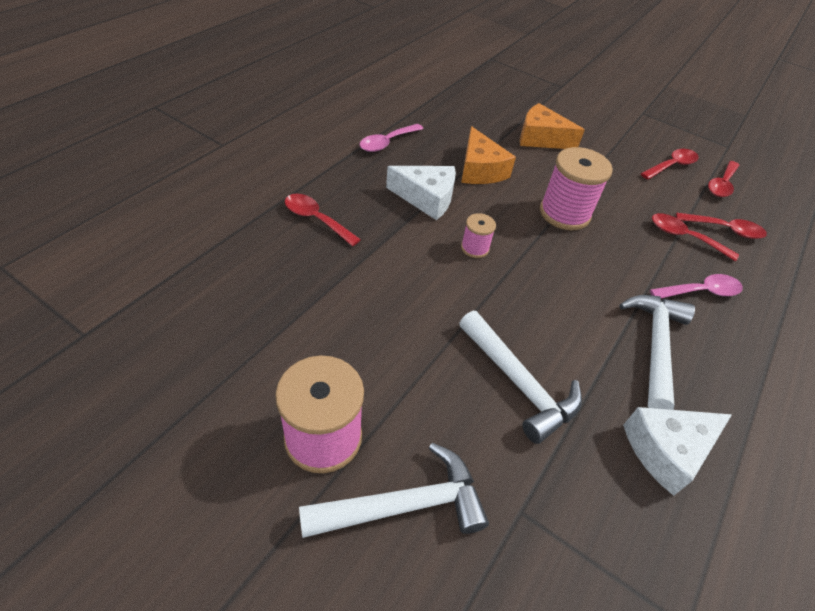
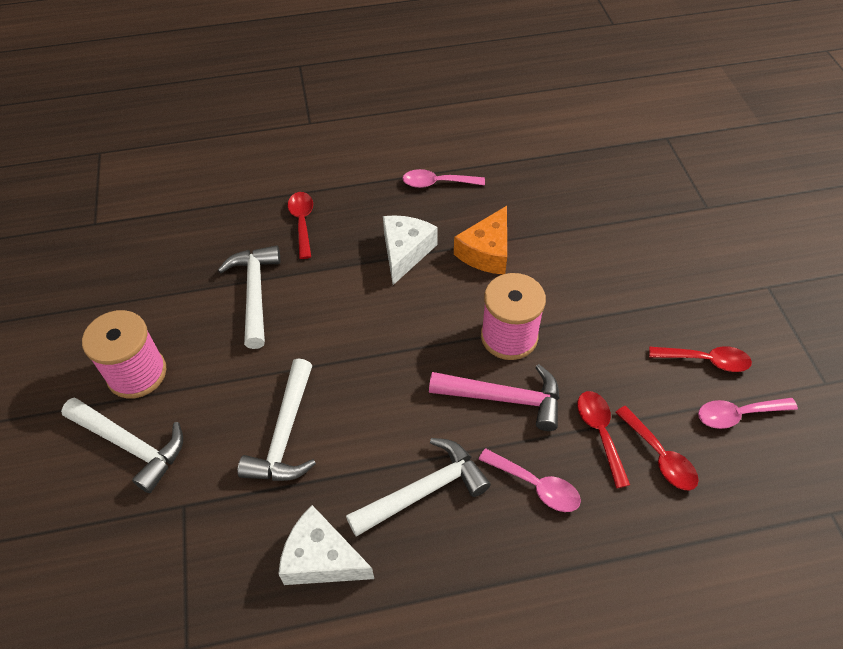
camera: 50 degrees right, 5 degrees up
(347, 295) = (255, 293): none -> white hammer
(426, 198) = (405, 252): white cheese -> white cheese turned 135 degrees counterclockwise
(475, 248) = (388, 317): pink spool -> none
(541, 138) = (593, 253): orange cheese -> none
(614, 252) = (504, 398): none -> pink hammer
(721, 184) = (737, 414): red spoon -> pink spoon

